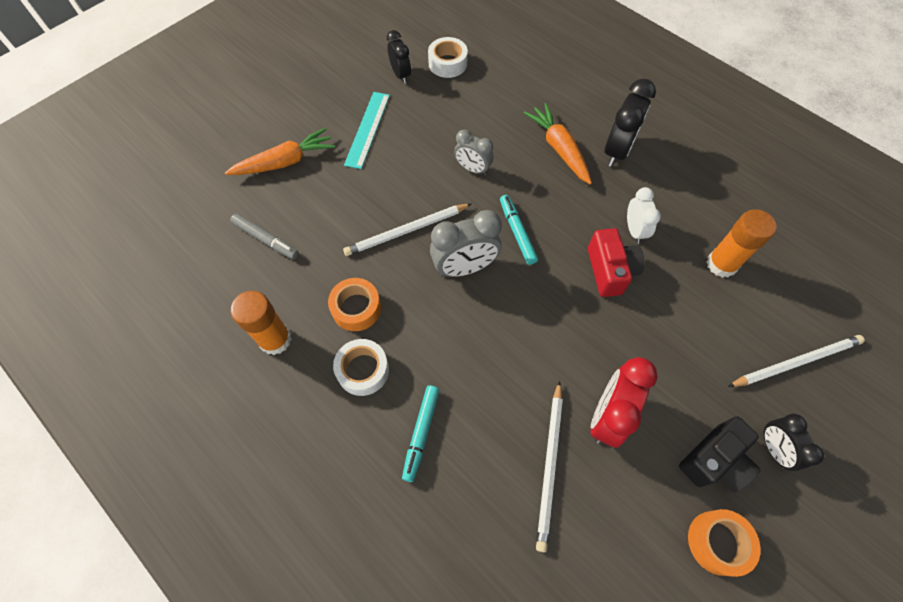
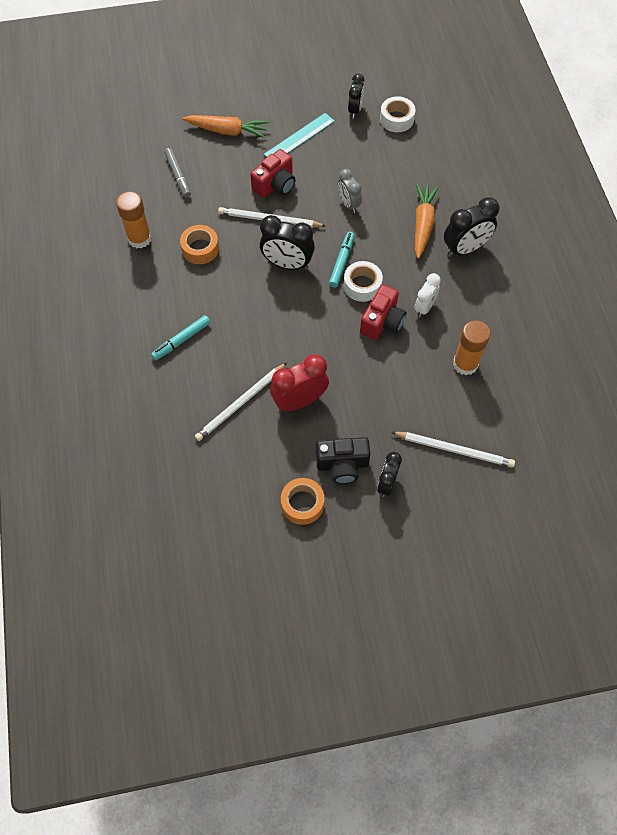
camera: 35 degrees right, 0 degrees up
(363, 370) = (176, 286): white tape -> white tape (362, 285)
(382, 190) = (275, 185): none -> red camera
(464, 268) = (287, 264): grey clock -> black clock

